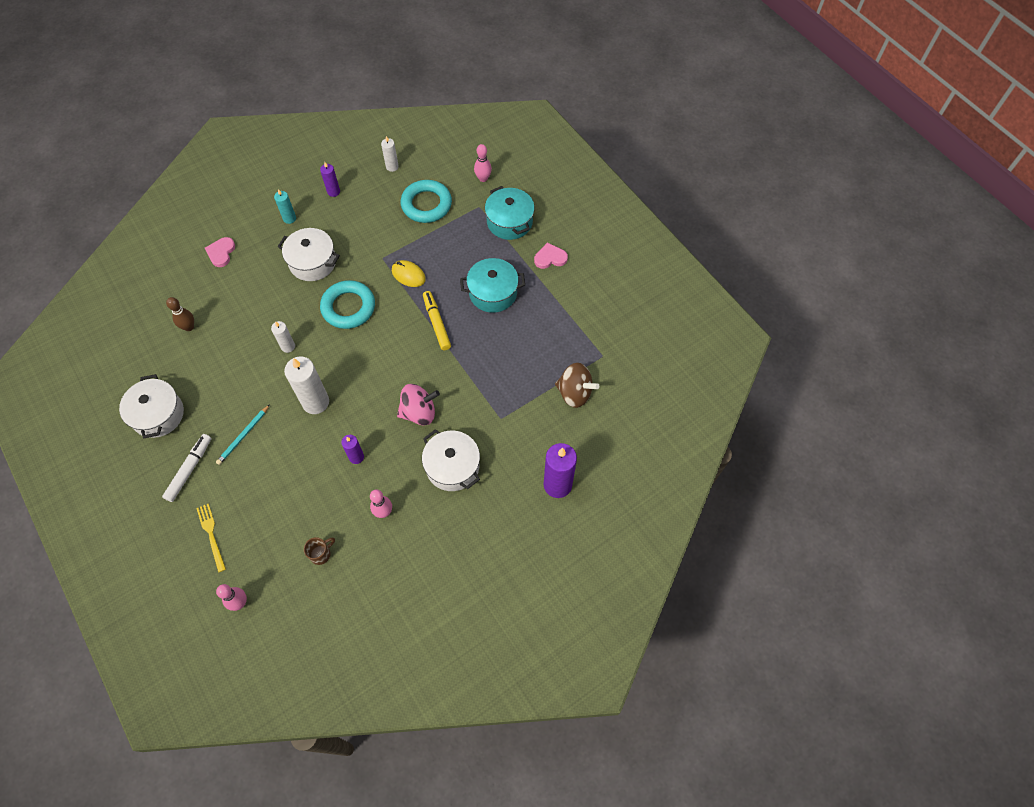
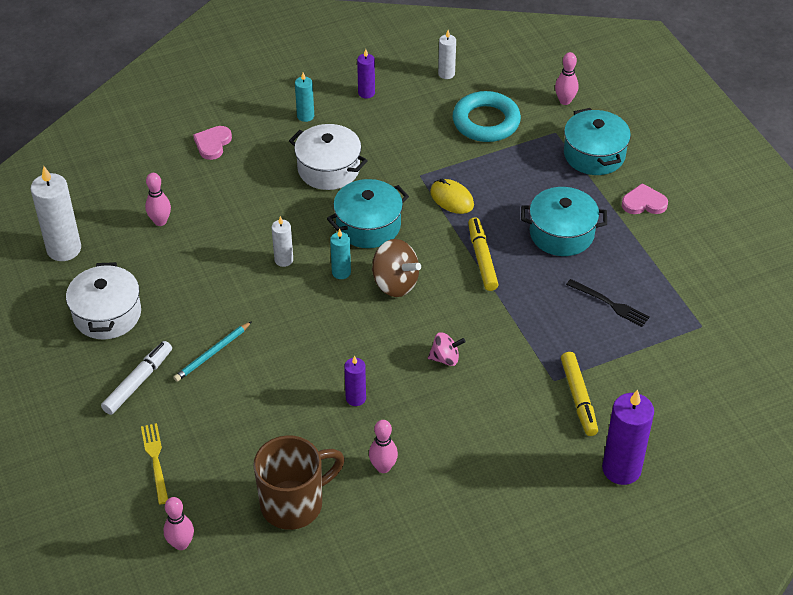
camera: 10 degrees right, 15 degrees down
(189, 327) = (160, 221): brown bowling pin -> pink bowling pin
(315, 402) = (311, 328): white candle -> white candle (64, 249)
(321, 554) = (294, 503): brown mug -> brown mug, size x2.23
(333, 351) = (341, 272): none -> turquoise candle
(348, 307) = (368, 226): turquoise ring -> turquoise pot
(419, 412) = (445, 358): pink spinning top -> pink spinning top, size x0.60
(452, 466) = (482, 427): white pot -> none
(520, 430) = (578, 398): none -> yellow marker
(534, 347) = (609, 304): none -> black fork
(574, 393) = (658, 364): brown spinning top -> brown spinning top (395, 283)

